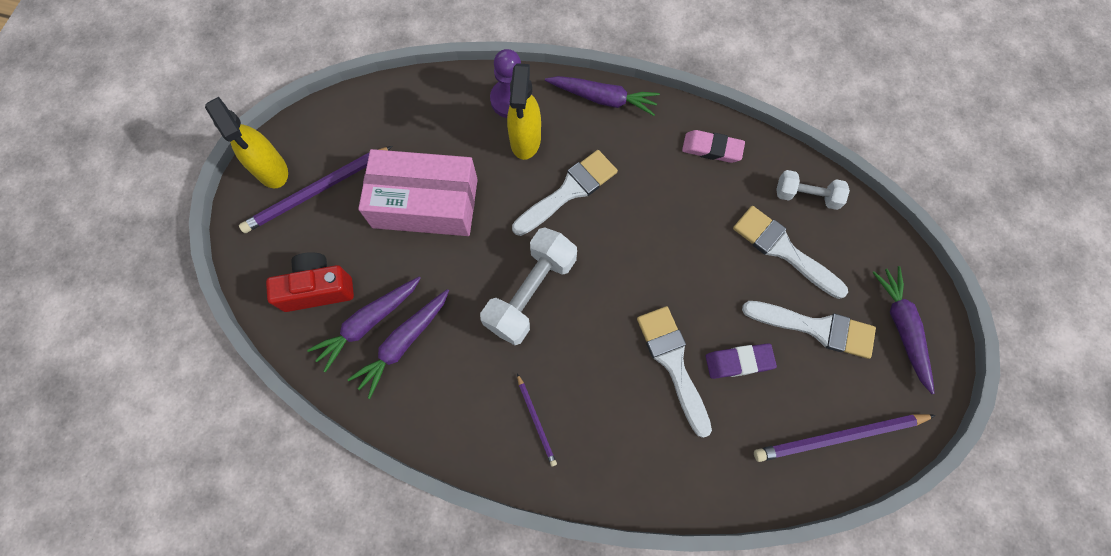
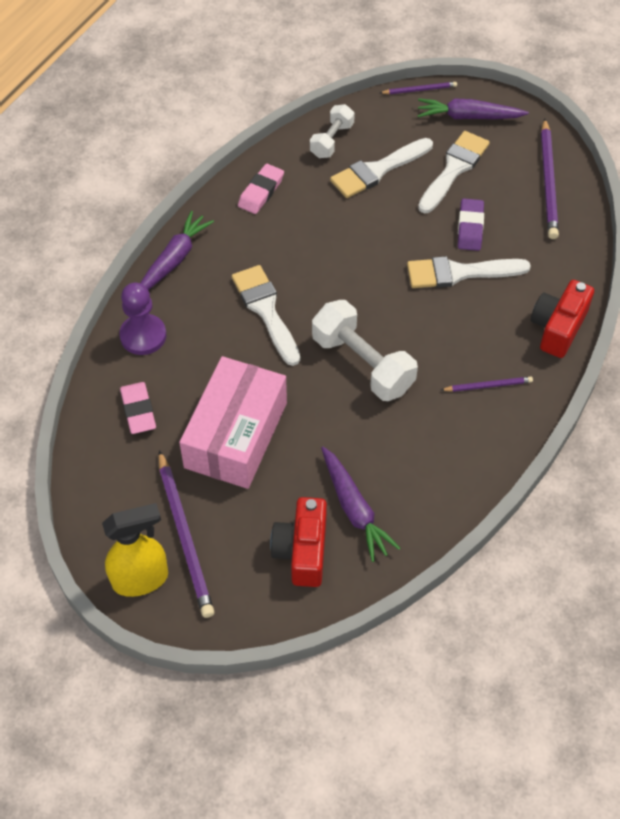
camera: 75 degrees left, 15 degrees down
(403, 343) = (384, 481): purple carrot -> none
(432, 119) = (138, 410): none -> pink eraser
(525, 140) = (196, 334): yellow spray bottle -> none
(631, 482) = (557, 328): none -> red camera
(919, 267) = (419, 90): none -> purple pencil

